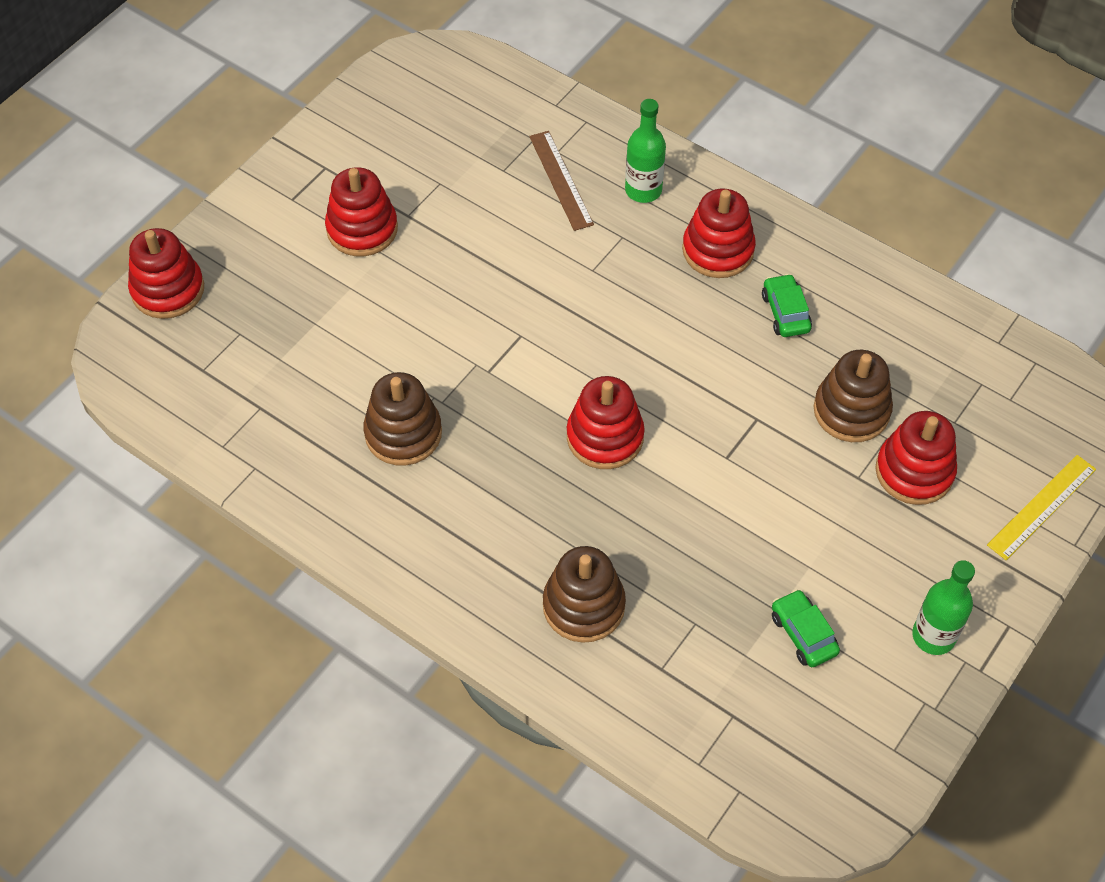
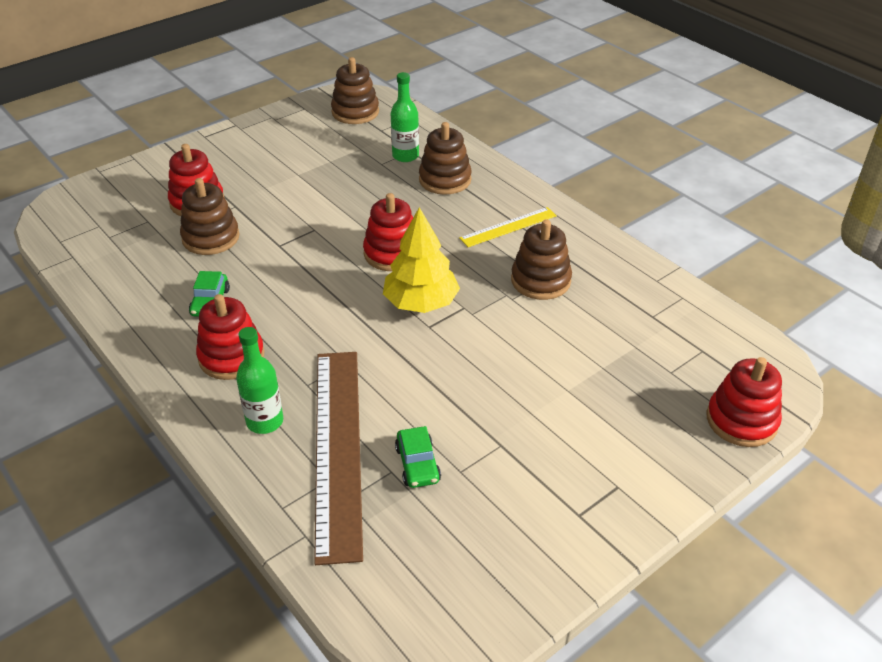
camera: 165 degrees left, 15 degrees down
(362, 229) = (548, 440): red stacking toy -> none
(541, 366) = (421, 303): none -> yellow tree
(560, 180) = (338, 448): brown ruler -> brown ruler, size x1.98
(800, 759) = (355, 112): none -> brown stacking toy
(803, 634) = (321, 150): green car -> green car (418, 464)
(933, 636) = (249, 138): green bottle -> green bottle (405, 156)
(1041, 506) = (135, 175): yellow ruler -> yellow ruler (508, 227)

